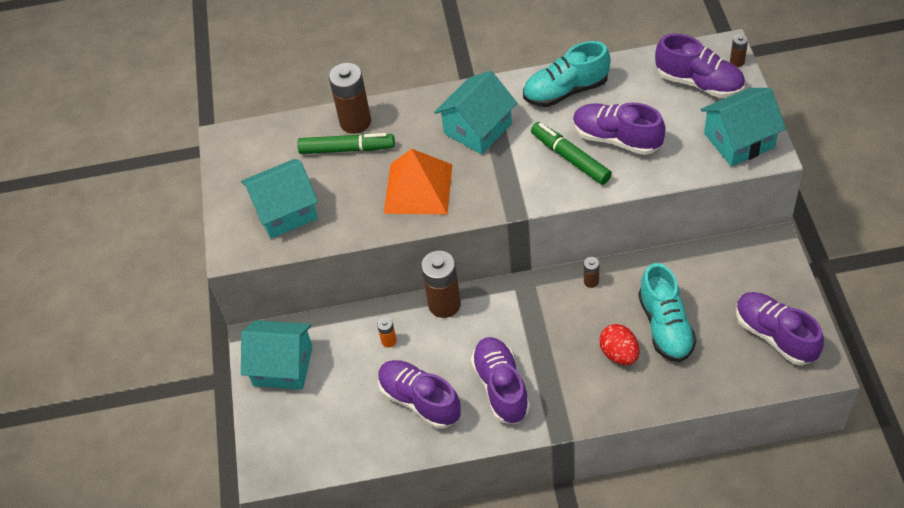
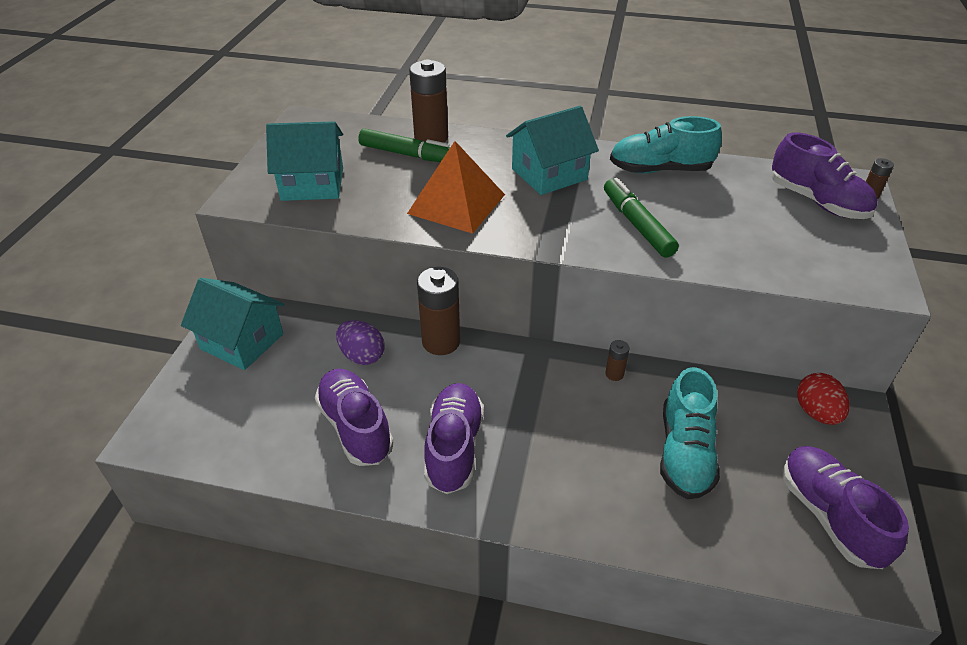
camera: 15 degrees right, 10 degrees down
(389, 341) = (362, 356): orange battery -> purple egg
(616, 139) = (699, 223): purple shoe -> none
(619, 354) = (613, 463): red egg -> red egg (816, 412)
(739, 140) = (851, 265): turquoise house -> none

